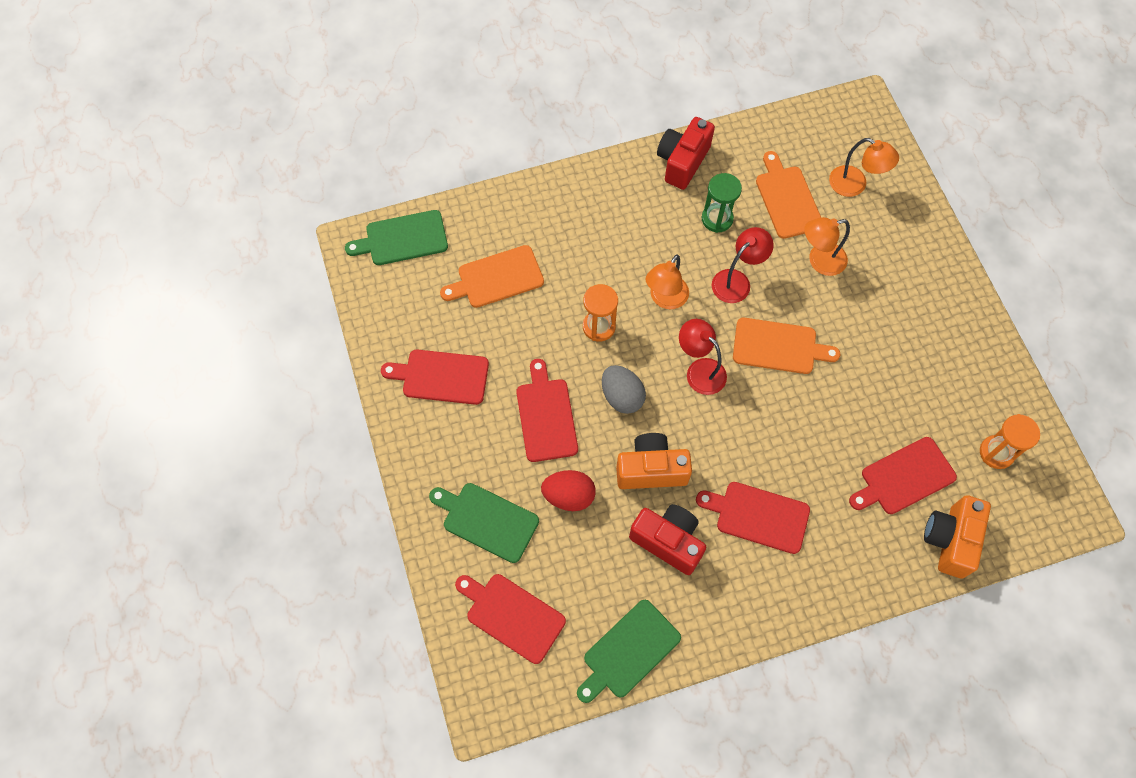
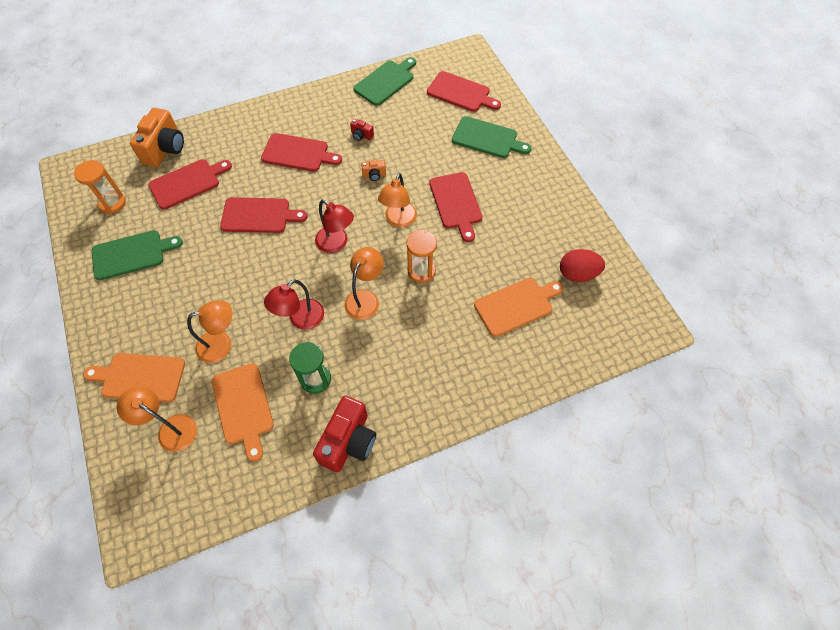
camera: 175 degrees right, 5 degrees down
(402, 238) = (611, 335): green cutting board -> green cutting board (132, 254)
(441, 376) = (543, 224): red cutting board -> red cutting board (259, 216)
(569, 496) = (432, 155): red egg -> red egg (577, 274)
(622, 396) = (398, 220): grey egg -> orange lamp
(651, 470) = (374, 175): orange camera -> orange camera, size x0.45
(668, 541) = (361, 135): red camera -> red camera, size x0.45
(779, 347) = (269, 266): orange cutting board -> orange cutting board (140, 377)

